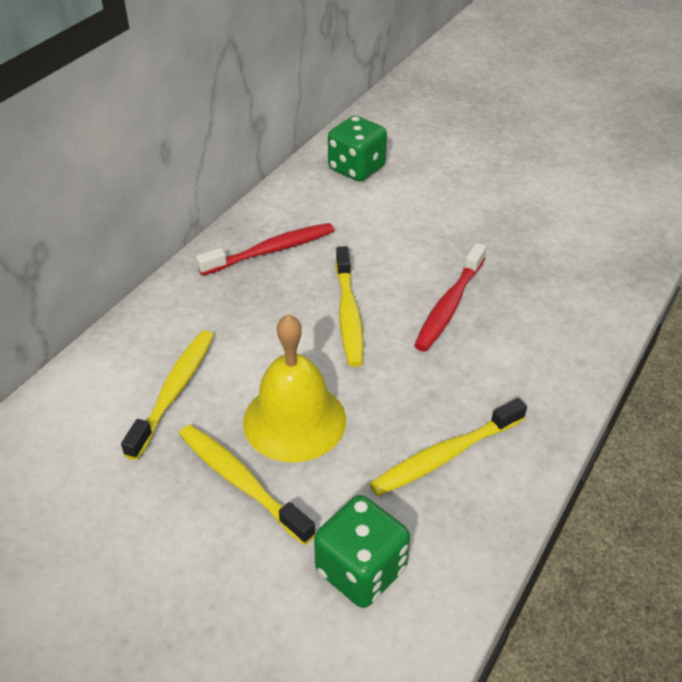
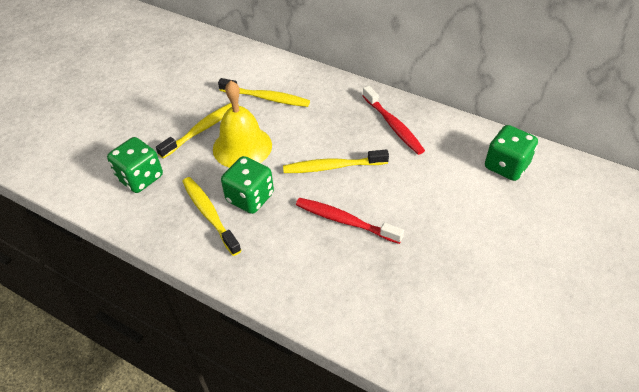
camera: 90 degrees right, 5 degrees up
(409, 406) = (250, 197): none -> green dice

